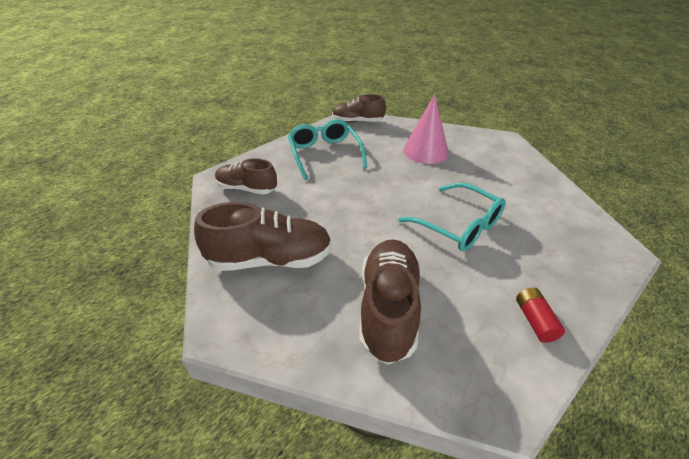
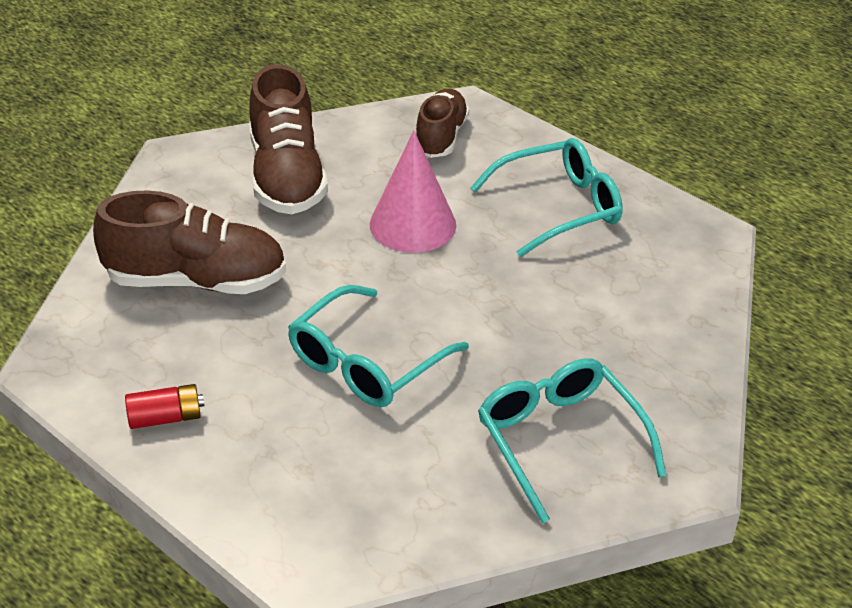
camera: 85 degrees right, 0 degrees up
(357, 121) = (700, 244): brown shoe -> none
(425, 151) = (601, 338): pink cone -> pink cone (412, 224)
(497, 167) = (560, 441): none -> turquoise glasses

